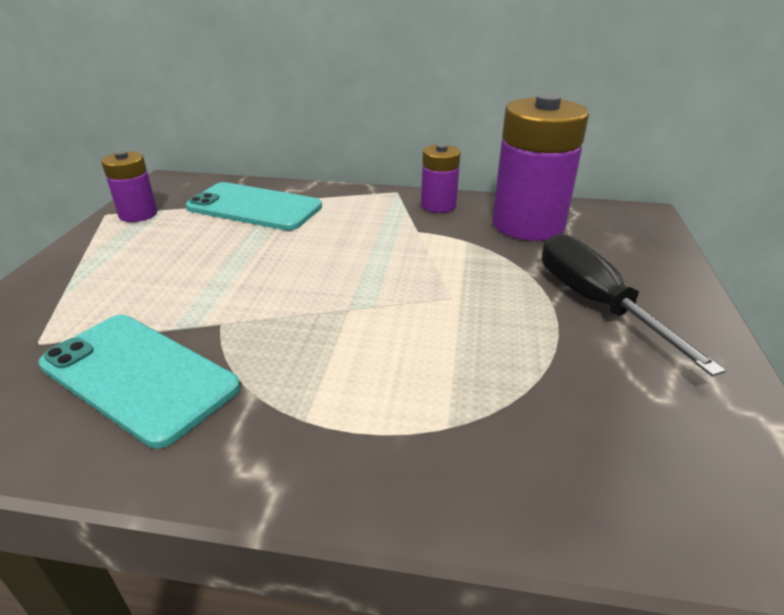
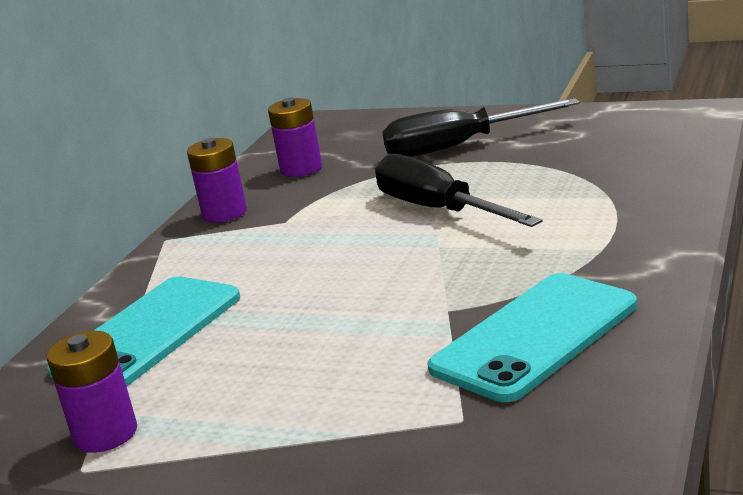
camera: 75 degrees left, 10 degrees down
(428, 303) = (438, 210): none -> black screwdriver
(528, 224) = (301, 169): purple battery -> purple battery, size x0.53

